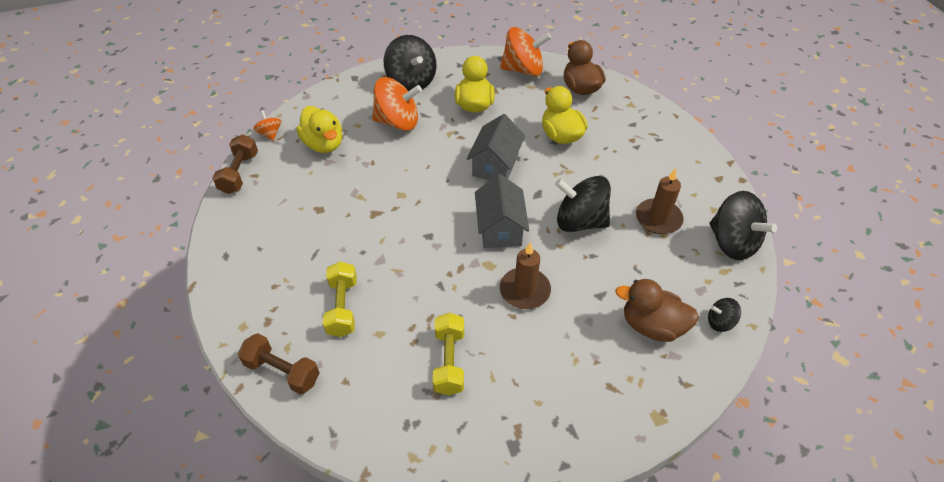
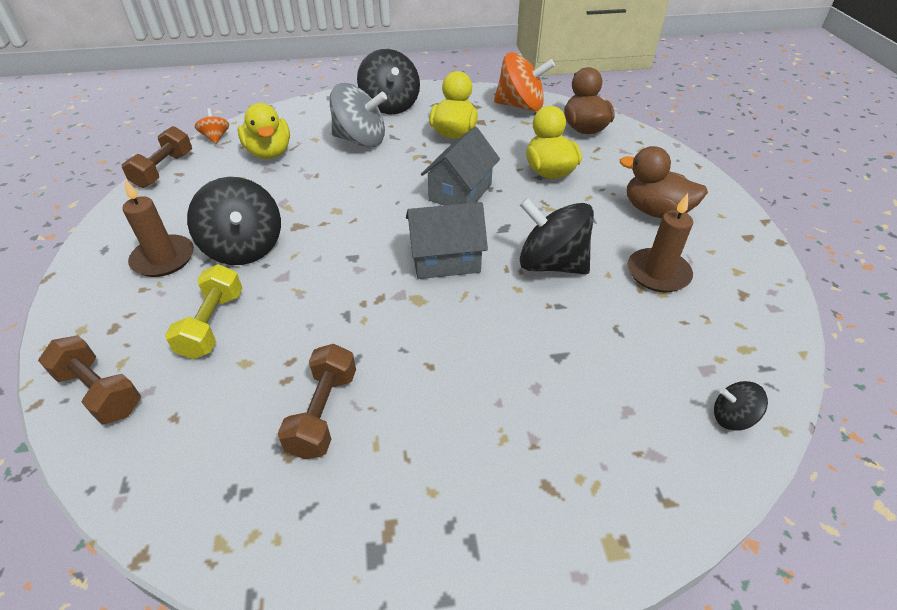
camera: 10 degrees right, 5 degrees down
(398, 122) = (360, 140): orange spinning top -> grey spinning top
(449, 361) = (323, 412): yellow dumbbell -> brown dumbbell
(500, 228) = (445, 259): grey house -> grey house turned 75 degrees clockwise
(524, 290) = (455, 336): brown candle -> brown candle (163, 258)
(652, 326) = (627, 407): brown duck -> brown duck (655, 211)
(732, 242) = (760, 314): black spinning top -> black spinning top (244, 248)

